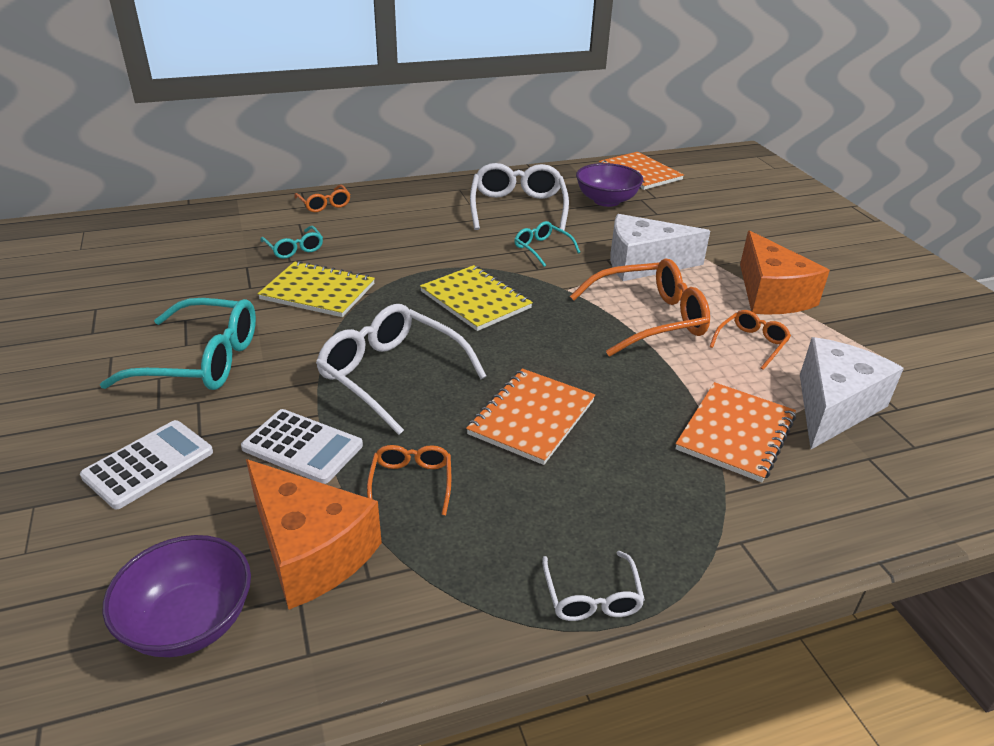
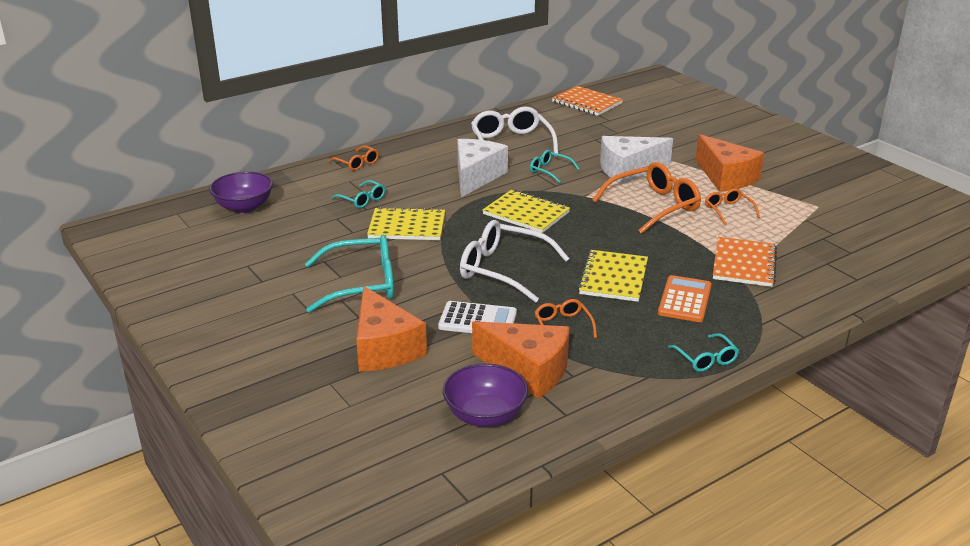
camera: 15 degrees left, 5 degrees down
(148, 464) = (384, 348): white calculator -> orange cheese
(531, 417) = (613, 278): orange notebook -> yellow notebook
(592, 597) = (706, 359): white glasses -> turquoise glasses
(606, 201) = (574, 128): purple bowl -> purple bowl (244, 207)
(615, 476) = (685, 300): none -> orange calculator
(751, 343) = (728, 210): orange glasses -> orange glasses turned 45 degrees counterclockwise
(833, 407) = (795, 239): white cheese -> white cheese (476, 177)

